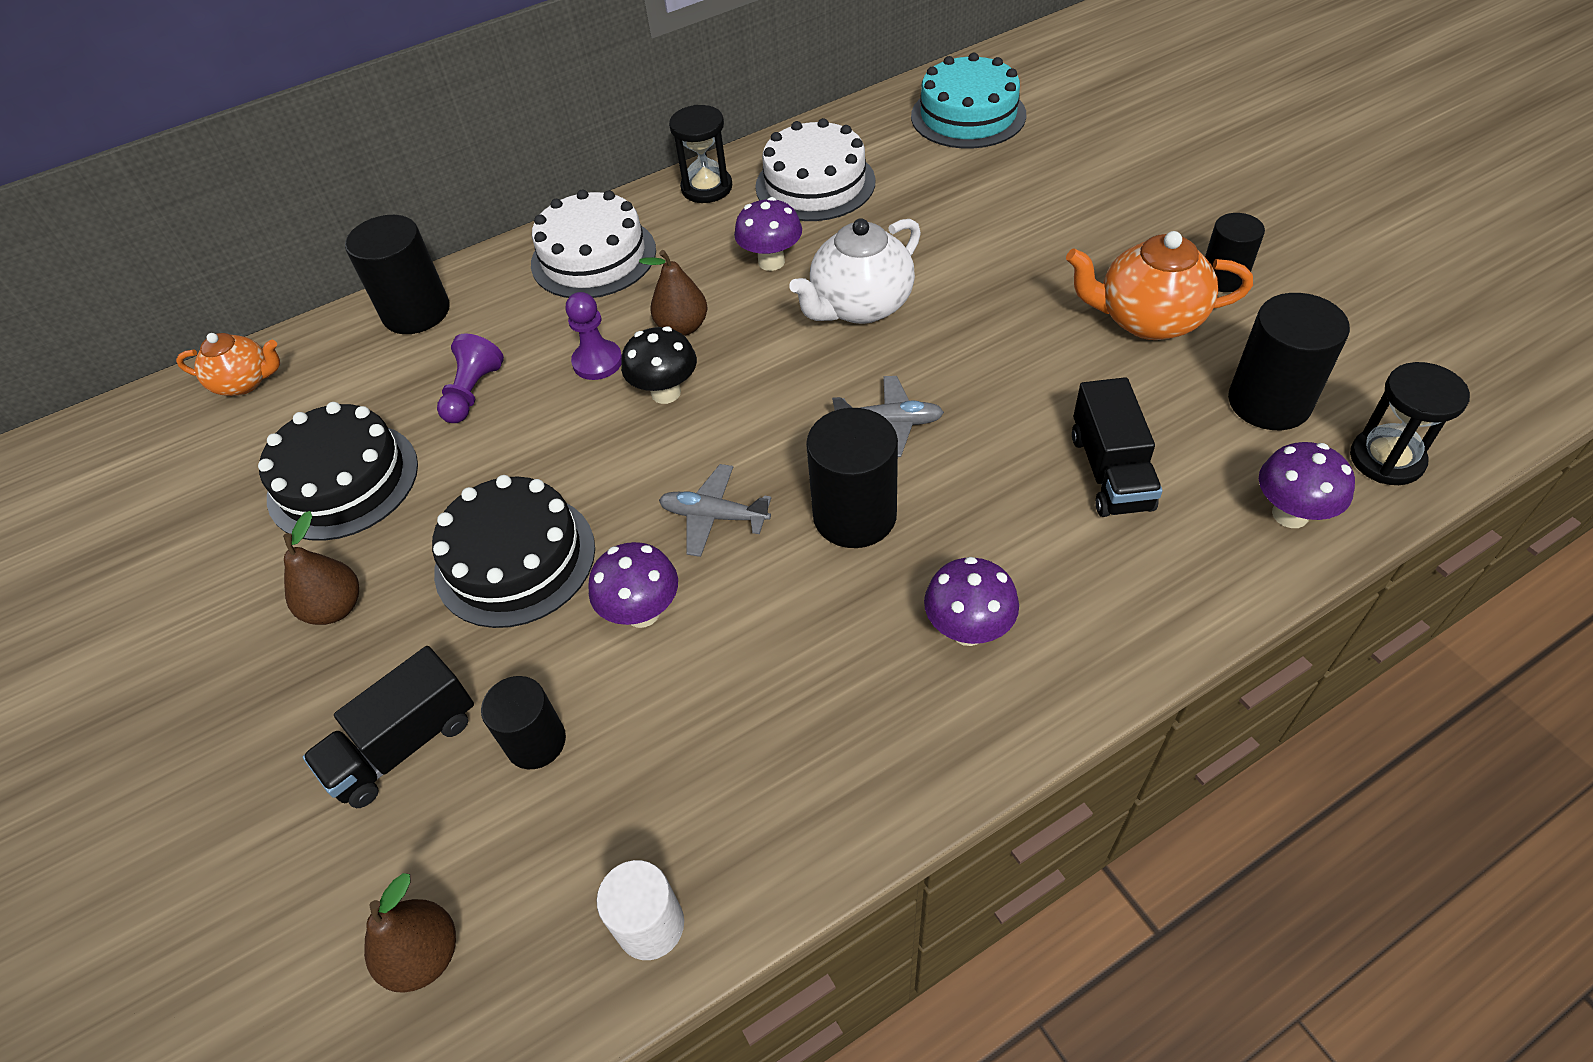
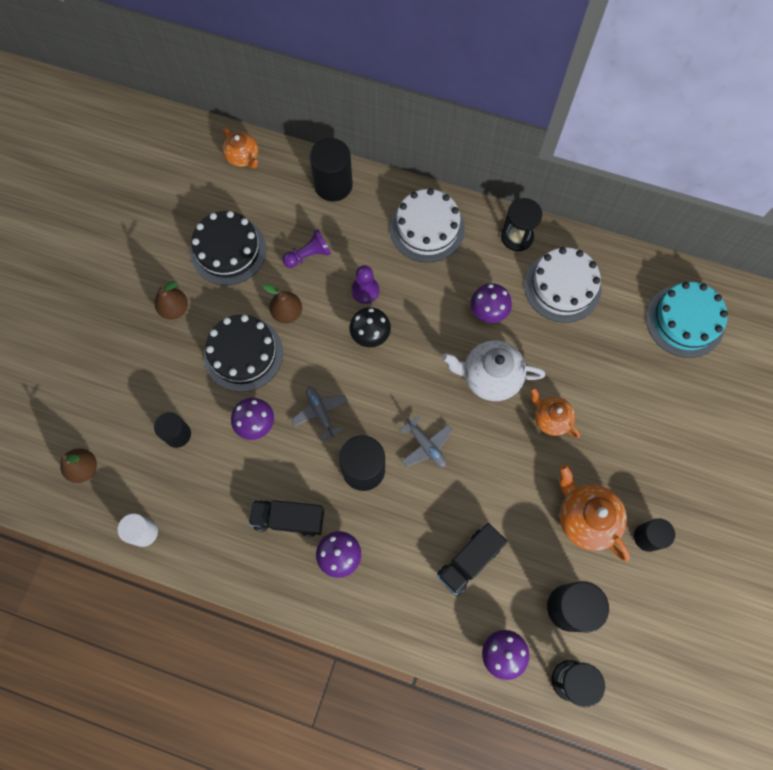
camera: 45 degrees right, 20 degrees up
(404, 745) = (143, 390): black truck -> black truck (289, 519)
(682, 327) = (414, 308): brown pear -> brown pear (287, 313)
(976, 281) = (550, 418): none -> orange teapot

